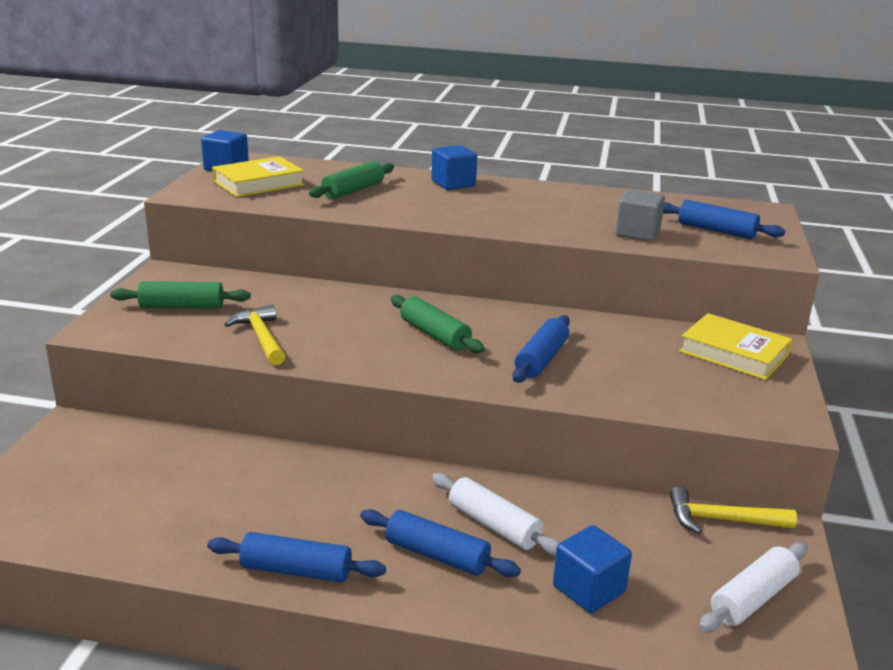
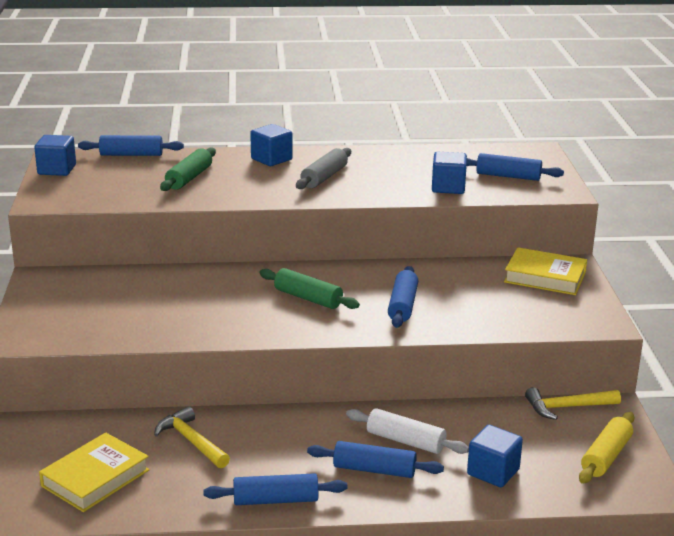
camera: 15 degrees left, 0 degrees up
(182, 306) = (78, 306): green rolling pin -> none
(259, 183) = (99, 182): yellow book -> yellow book (95, 478)
(261, 337) = (166, 323): yellow hammer -> yellow hammer (191, 441)
(310, 164) = (131, 155): none -> blue rolling pin
(499, 207) = (324, 177): none -> grey rolling pin
(637, 233) = (448, 187): grey cube -> blue cube
(752, 598) = (605, 456): white rolling pin -> yellow rolling pin

